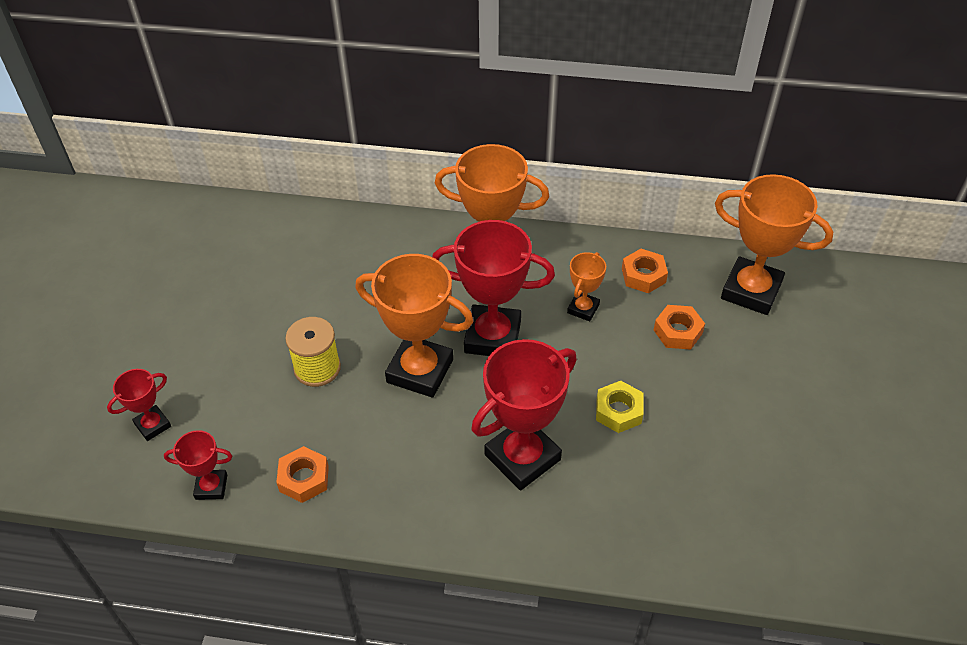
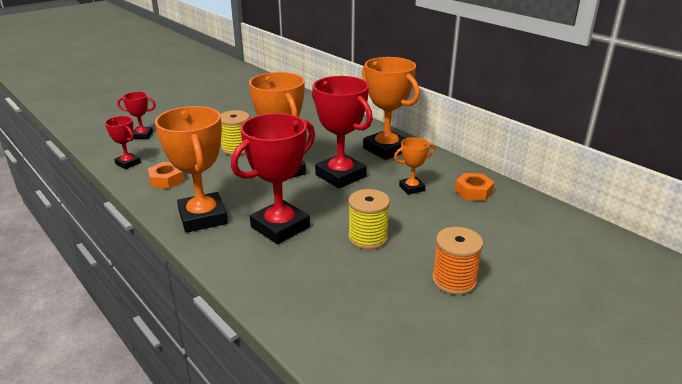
camera: 40 degrees right, 20 degrees down
(522, 457) = (280, 227): red trophy -> red trophy turned 45 degrees counterclockwise
(618, 411) = (368, 238): yellow nut -> yellow spool
(677, 331) = (462, 224): orange nut -> none
(740, 411) = (454, 280): none -> orange spool
(751, 291) = (547, 230): orange trophy -> orange trophy (203, 217)

